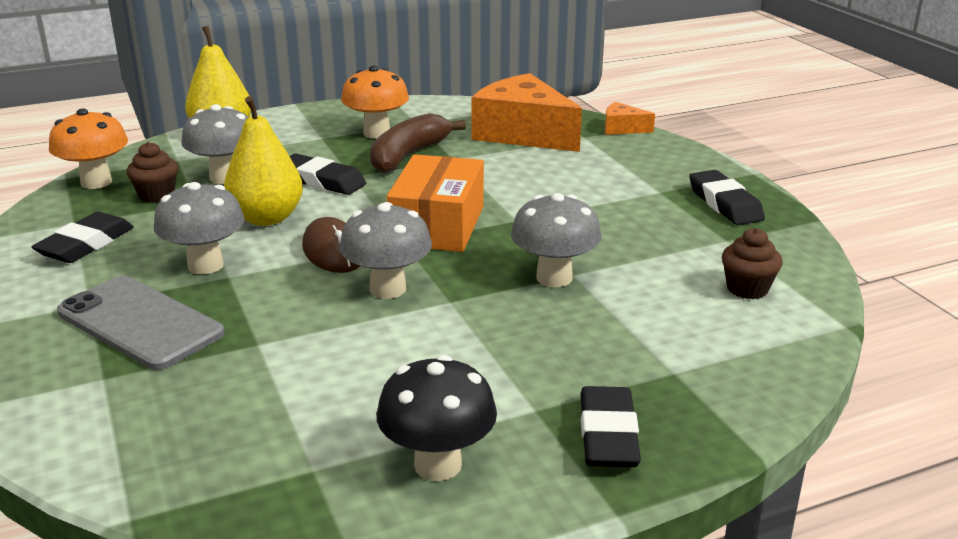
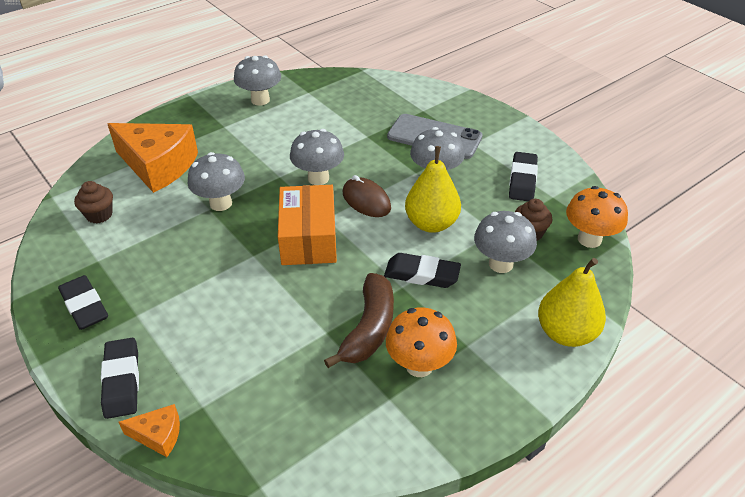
camera: 165 degrees right, 15 degrees up
(438, 465) = (260, 100): black mushroom -> grey mushroom
(523, 133) = (268, 398): orange cheese -> orange cheese (158, 166)
(608, 435) = (191, 121): black eraser -> black eraser (122, 381)

